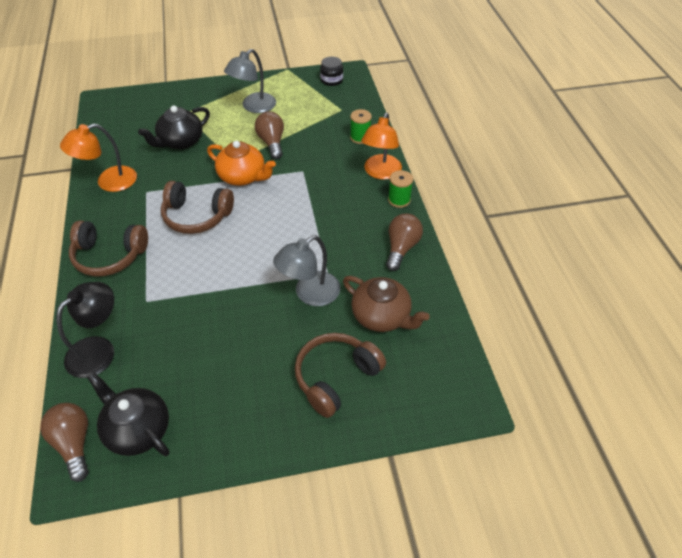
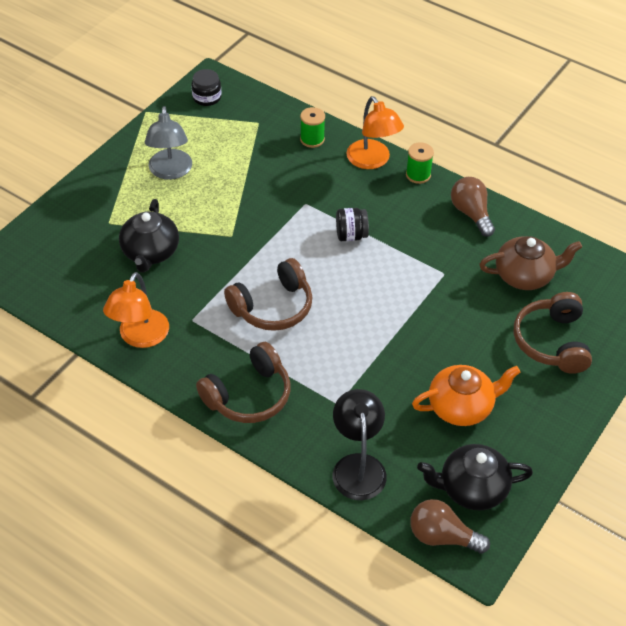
camera: 45 degrees left, 0 degrees up
(243, 177) = (261, 244): orange teapot -> orange teapot (461, 407)
(272, 142) = (240, 195): brown light bulb -> none
(302, 207) = (351, 235): none -> black jar
(309, 294) = (454, 299): grey lamp -> none

